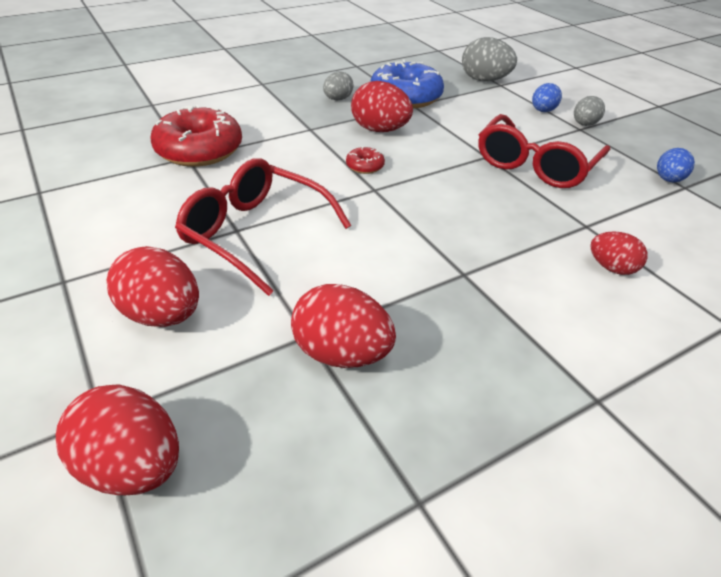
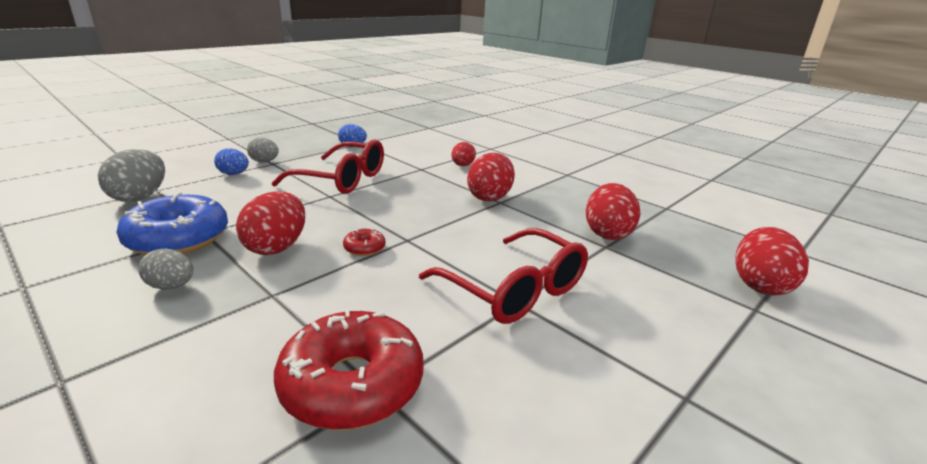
camera: 105 degrees left, 15 degrees down
(162, 315) = (654, 312): red egg -> red egg (490, 197)
(255, 233) = (515, 290): red glasses -> red glasses turned 60 degrees counterclockwise

